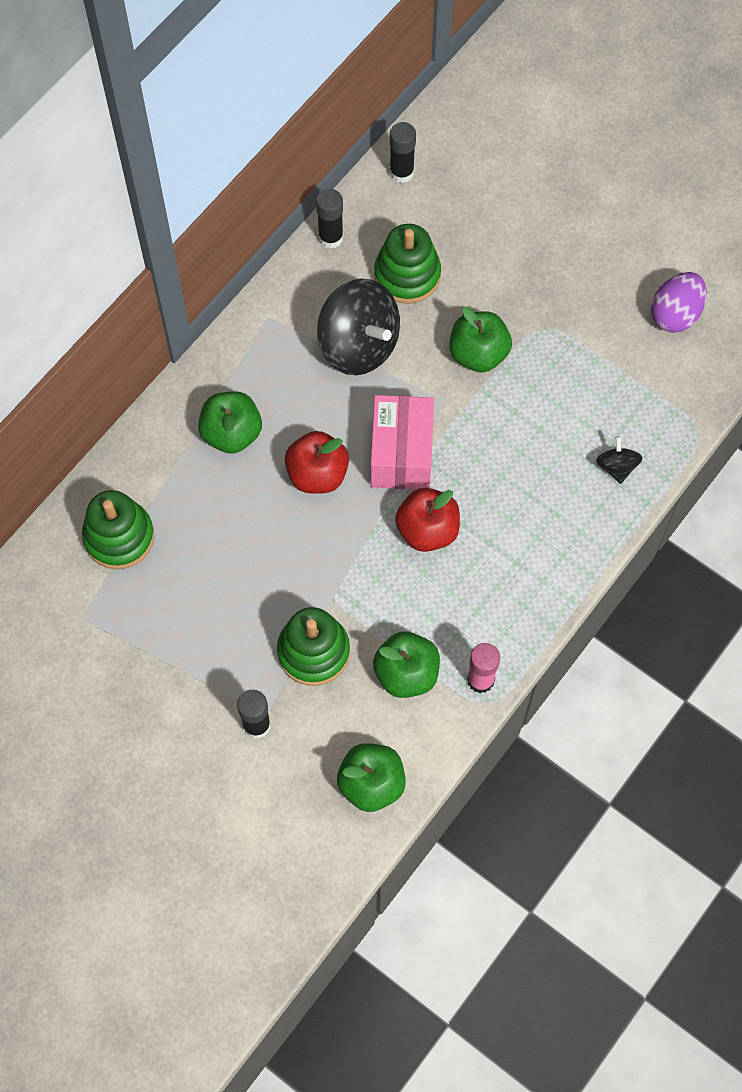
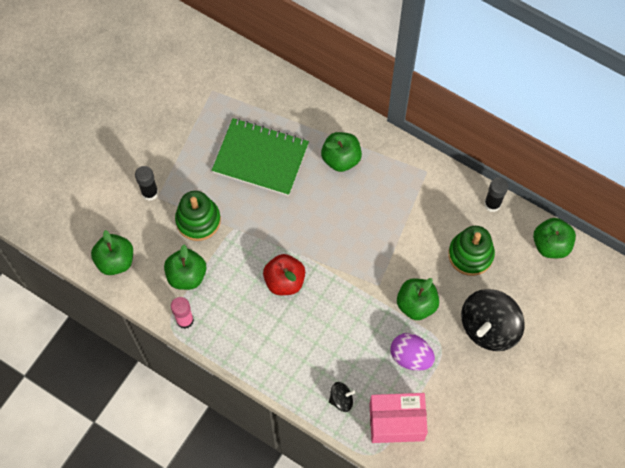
camera: 85 degrees right, 0 degrees up
(119, 537) = (265, 104): green stacking toy -> none
(215, 550) = (260, 158): none -> green notebook
(317, 474) = (317, 211): red apple -> none
(359, 345) = (413, 228): black spinning top -> black spinning top (489, 327)
(401, 172) = (551, 245): black glue stick -> green apple
(401, 454) = (337, 261): pink box -> pink box (396, 422)
(675, 314) = (465, 436): purple egg -> purple egg (410, 357)

